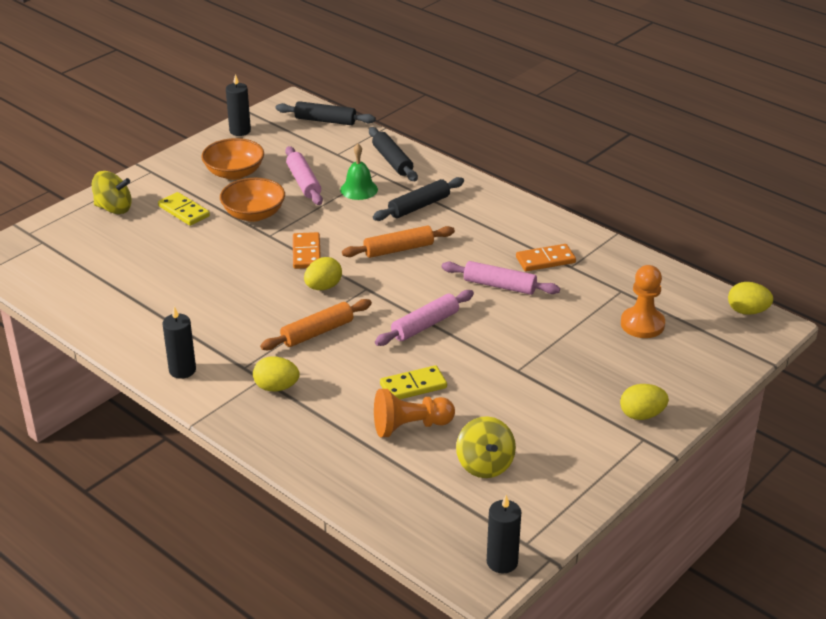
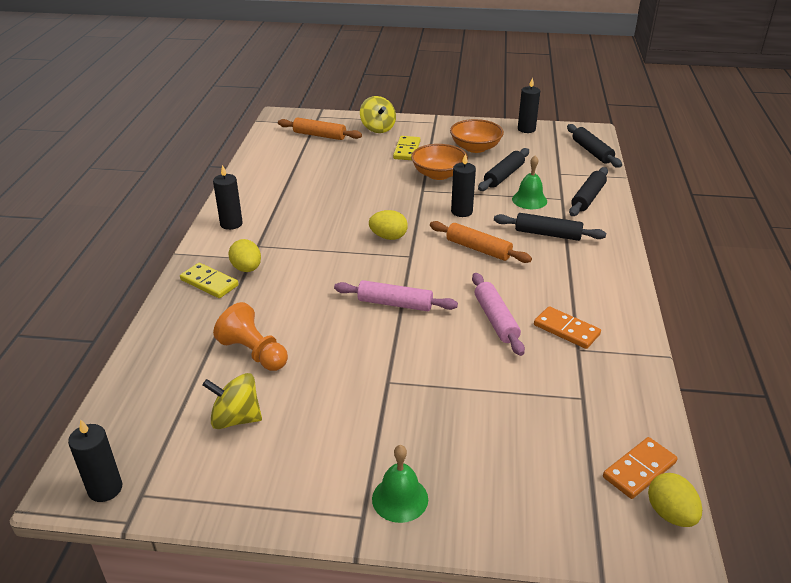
camera: 55 degrees right, 0 degrees up
(304, 182) = (503, 176): pink rolling pin -> black rolling pin
(306, 253) = (421, 213): orange domino -> orange domino (639, 470)
(317, 332) = (330, 258): orange rolling pin -> orange rolling pin (319, 135)
(332, 231) = (461, 211): none -> black candle
(413, 386) = (308, 332): yellow domino -> yellow domino (209, 283)
(485, 465) = (236, 418): yellow spinning top -> yellow spinning top turned 60 degrees clockwise
(642, 324) = (547, 436): orange pawn -> none
(642, 415) = (400, 498): yellow egg -> green bell

